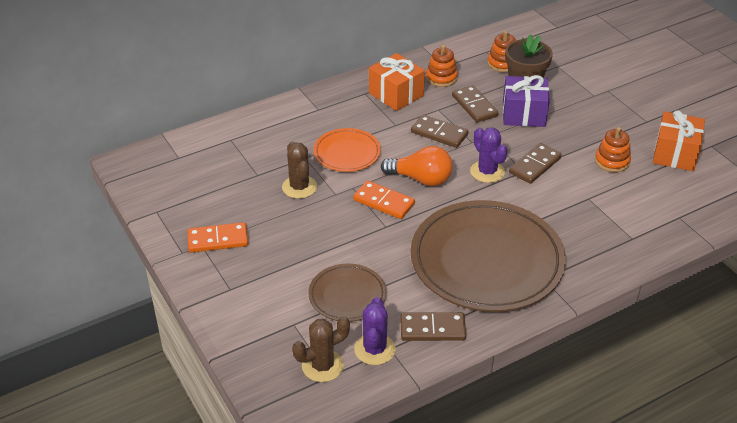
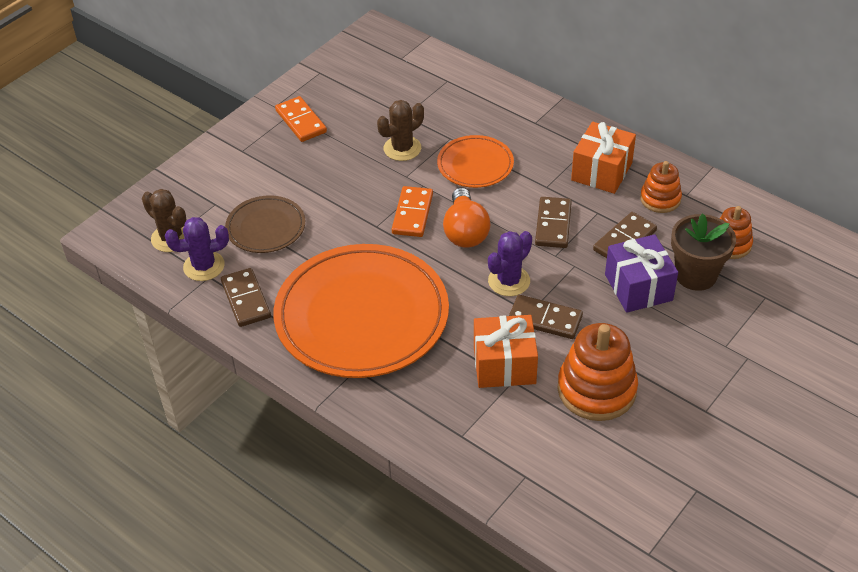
camera: 70 degrees right, 5 degrees up
(486, 260) = (362, 316): brown plate -> orange plate
(612, 161) = (596, 389): orange stacking toy -> orange stacking toy, size x1.70
(675, 154) = (652, 452): orange gift -> orange gift (504, 365)

